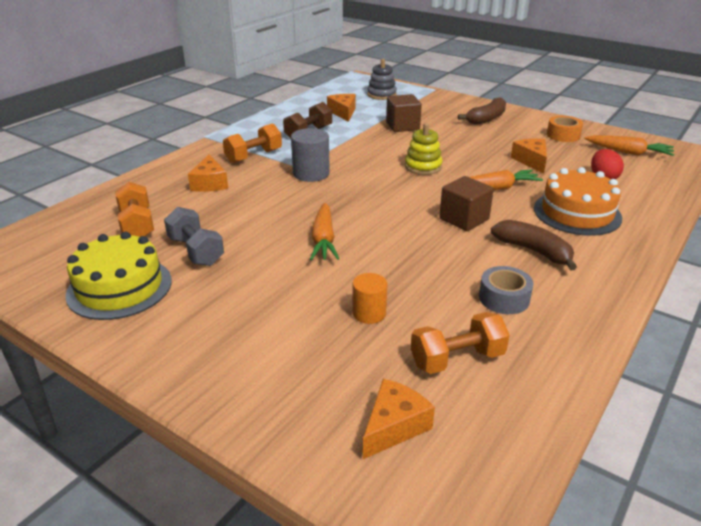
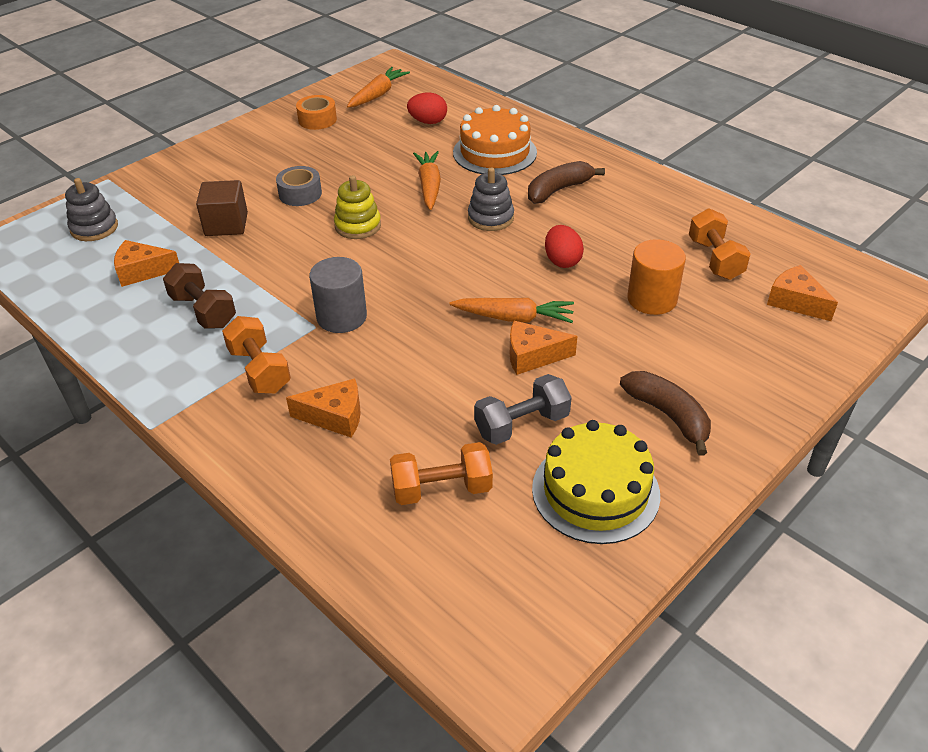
camera: 80 degrees left, 10 degrees up
(369, 313) = (652, 299): orange cylinder -> orange cylinder, size x1.52
(413, 259) = (562, 261): none -> red egg
(464, 219) = (490, 218): brown cube -> grey stacking toy
(486, 118) = (240, 158): brown banana -> brown banana (668, 415)
(504, 298) = (632, 221): grey tape -> grey tape (300, 194)
(531, 161) = (373, 153): orange cheese -> orange cheese (532, 356)

